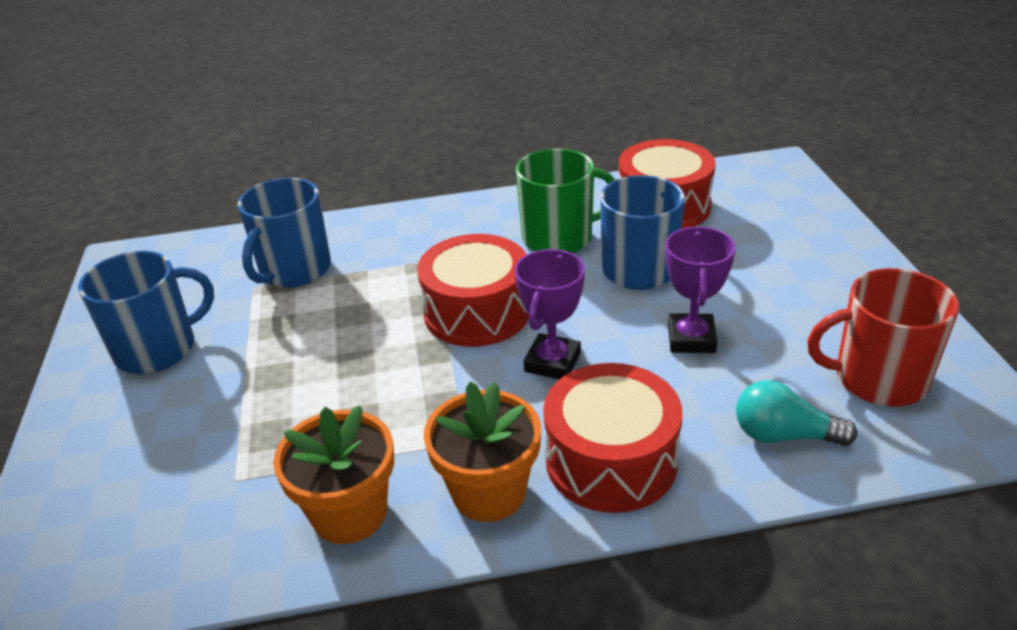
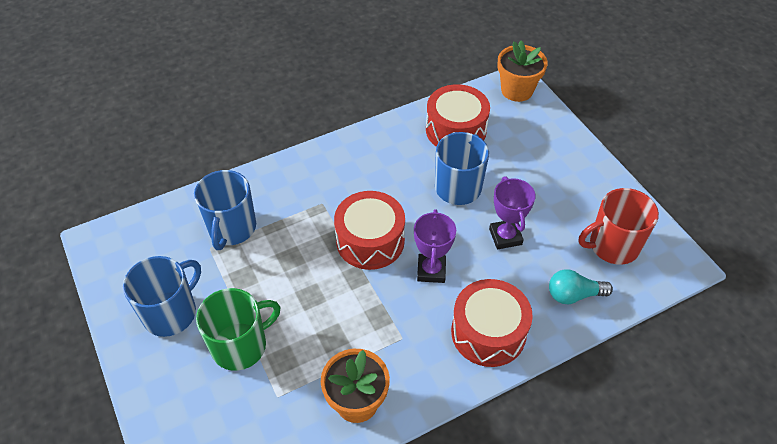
camera: 20 degrees left, 15 degrees up
(489, 492) = (429, 369): orange flower pot -> orange flower pot (517, 90)
(559, 238) = (398, 169): green mug -> green mug (240, 345)

